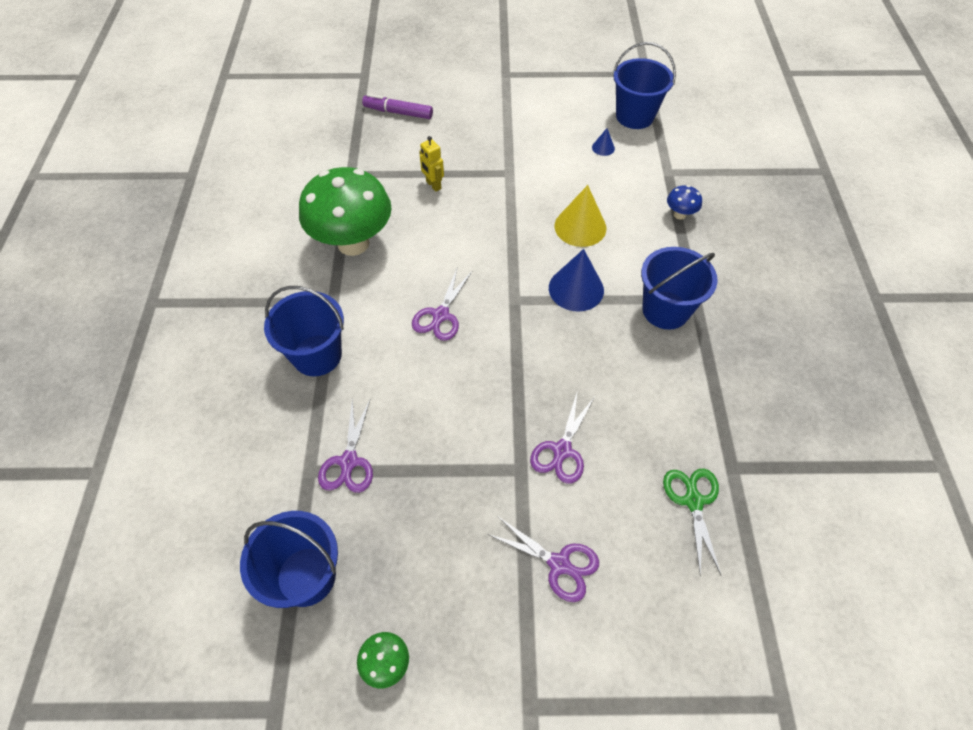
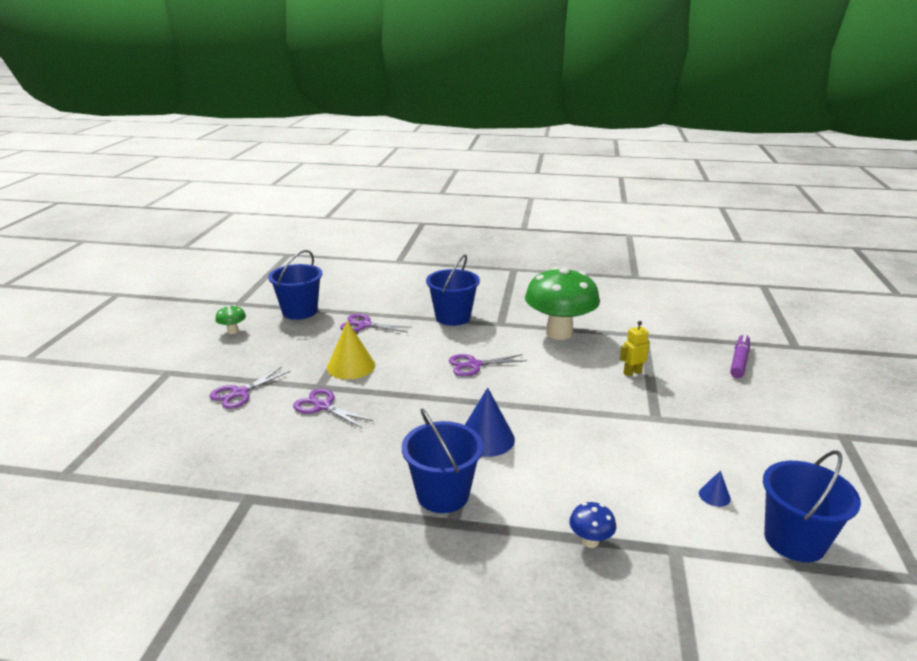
camera: 100 degrees right, 30 degrees down
(441, 315) = (474, 365): purple scissors -> purple scissors turned 45 degrees counterclockwise
(580, 227) = (572, 454): yellow cone -> yellow cone (351, 366)
(693, 501) = (236, 466): green scissors -> none

